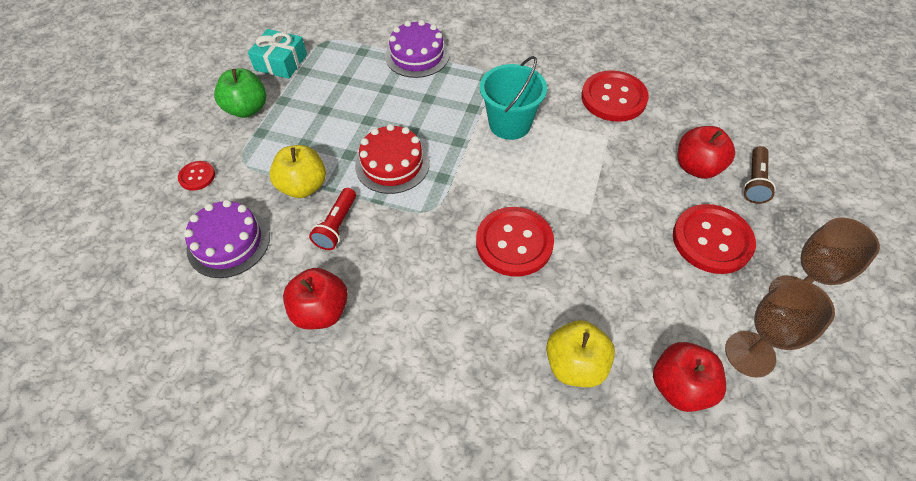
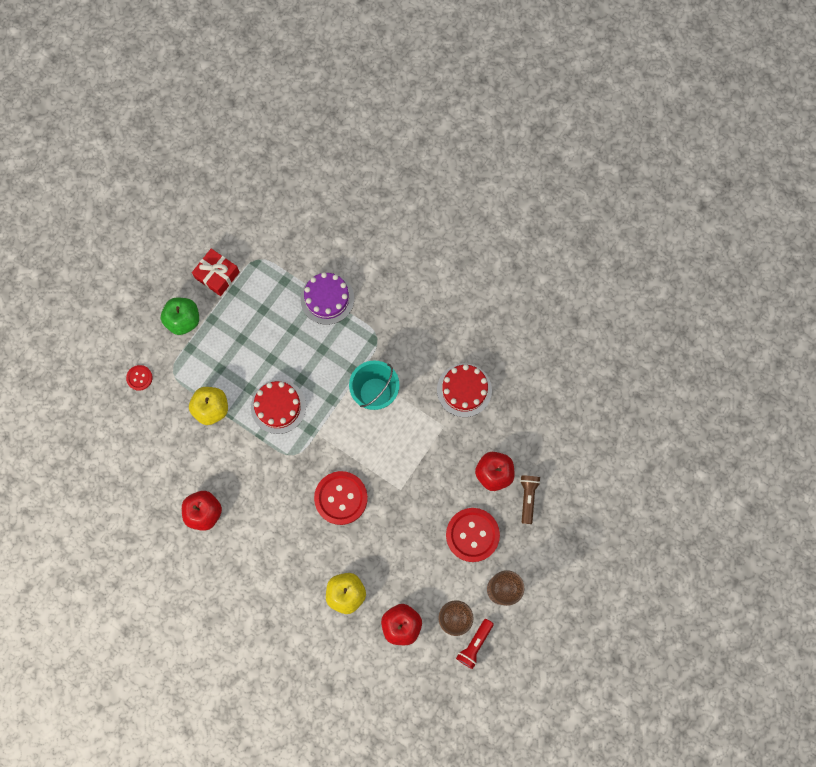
camera: 15 degrees right, 20 degrees up
(228, 242) = (154, 442): purple cake -> none
(281, 62) = (217, 275): turquoise gift -> red gift
(337, 226) = (228, 450): red flashlight -> red flashlight (474, 644)
(613, 98) = (464, 390): red button -> red cake
(754, 182) = (527, 498): brown flashlight -> brown flashlight turned 150 degrees clockwise

